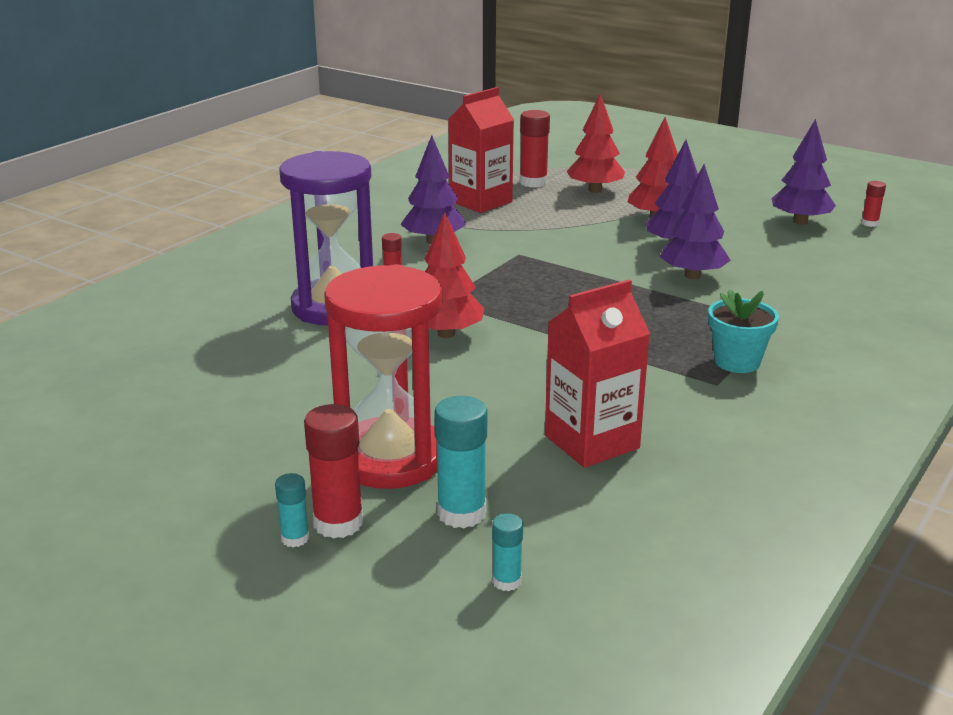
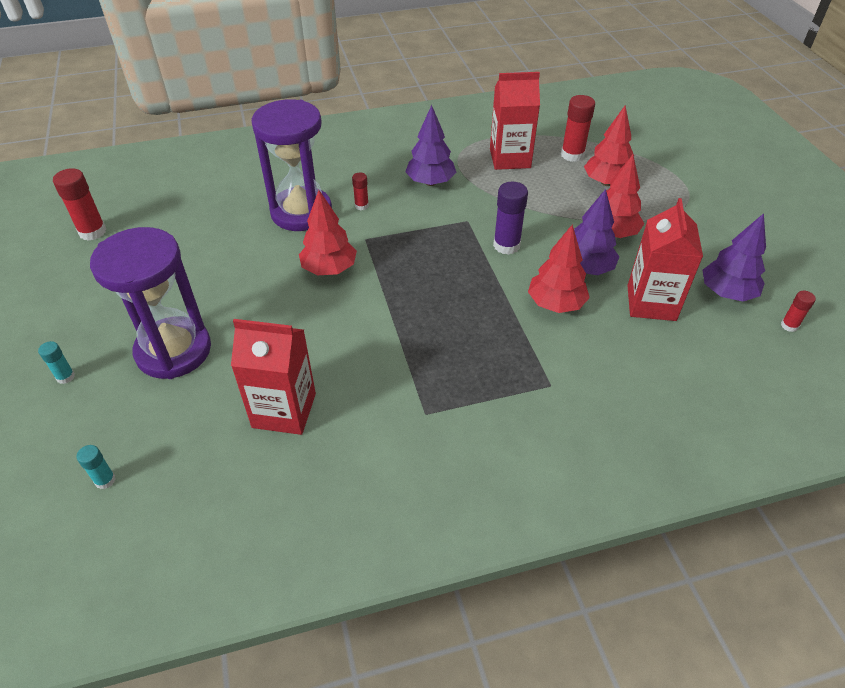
camera: 40 degrees right, 20 degrees up
(338, 523) = (94, 380): red glue stick -> red glue stick (92, 232)
(390, 459) = (173, 351): red hourglass -> purple hourglass
(461, 513) = (151, 415): turquoise glue stick -> none
(584, 256) = (506, 245): none -> purple glue stick
(692, 275) = (556, 304): purple tree -> red tree
(737, 362) = (467, 403): turquoise flower pot -> none
(760, 247) = (651, 303): none -> red carton

